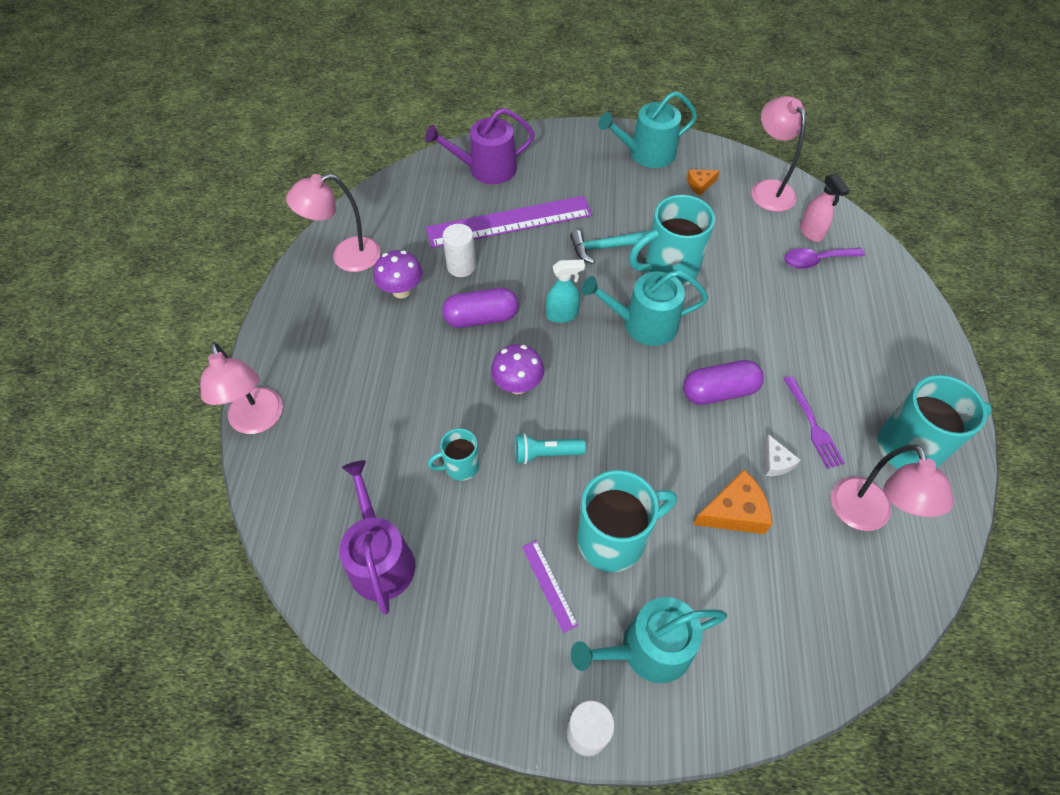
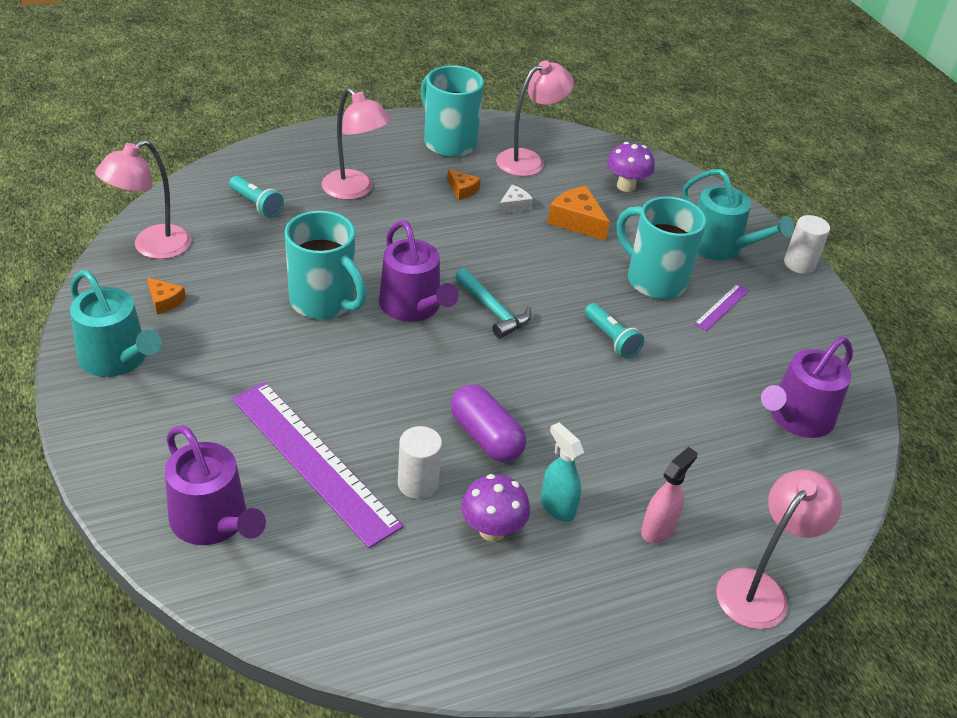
camera: 120 degrees left, 15 degrees down
(346, 257) = (472, 621): pink lamp -> pink lamp (354, 191)
(460, 466) = (670, 393): turquoise mug -> none
(518, 385) = (552, 380): purple mushroom -> purple mushroom (626, 186)
(562, 315) = (439, 370): turquoise spray bottle -> turquoise spray bottle (557, 507)
(605, 247) = (315, 359): turquoise hammer -> turquoise hammer (493, 310)
(643, 324) = (413, 306): turquoise watering can -> purple watering can
(719, 391) = (464, 245): purple capsule -> none
(811, 232) = (214, 211): pink spray bottle -> pink spray bottle (658, 529)
(813, 425) = (462, 190): purple fork -> orange cheese
(816, 261) = (256, 204): purple spoon -> turquoise flashlight

